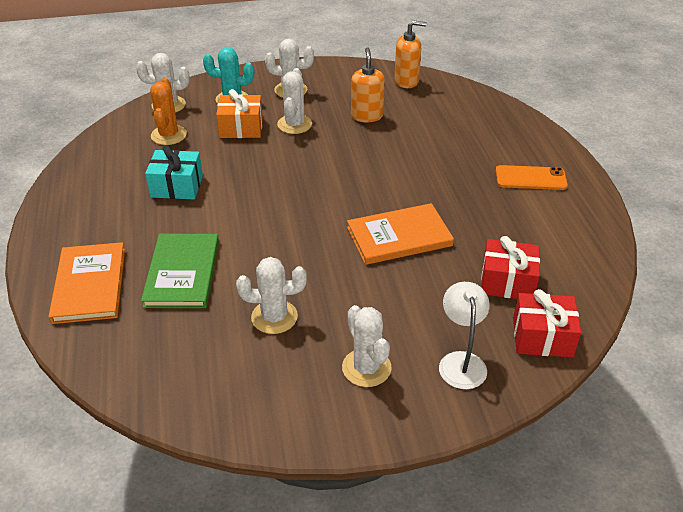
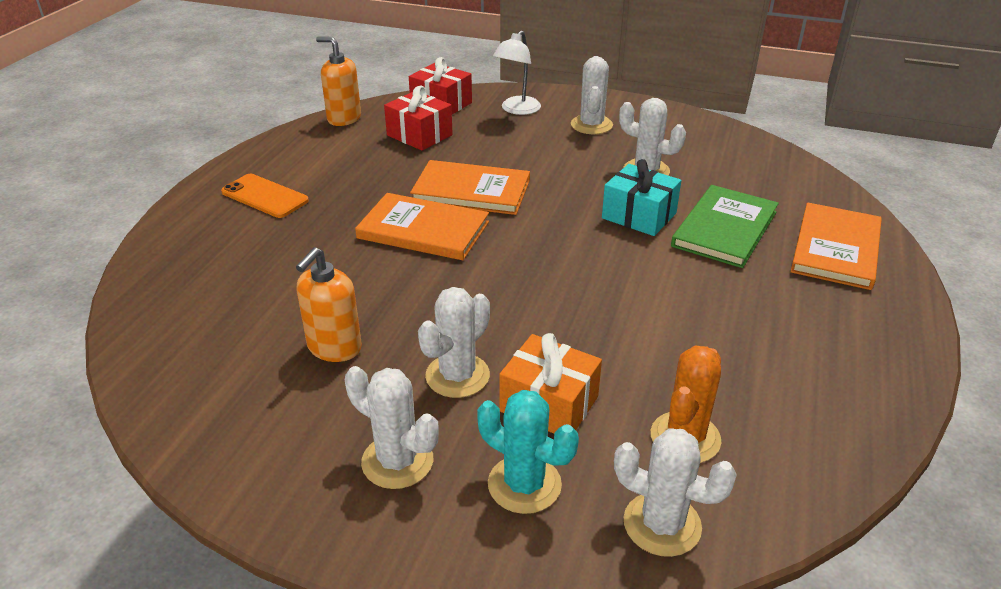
camera: 150 degrees left, 5 degrees down
(177, 186) = (700, 332): turquoise gift -> turquoise gift (639, 215)
(397, 192) = (423, 230): none -> orange book
(406, 81) = (186, 394): orange soap dispenser -> orange soap dispenser (344, 118)

